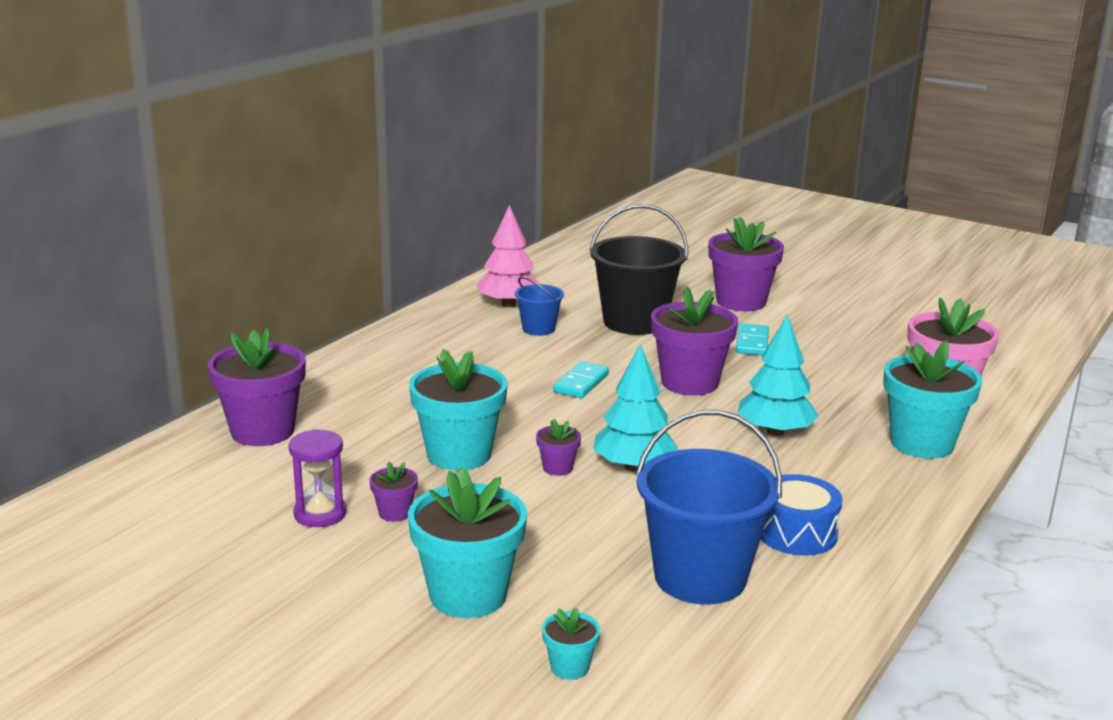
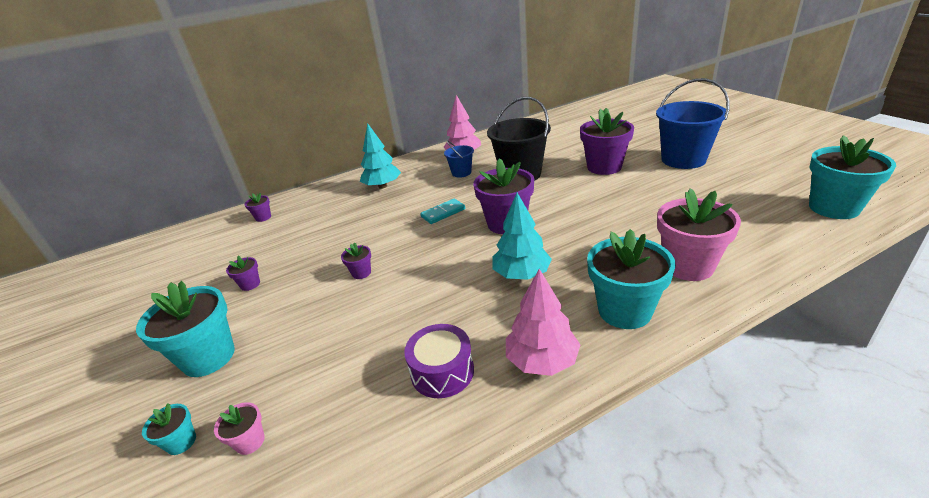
camera: 35 degrees right, 10 degrees up
(262, 431) = (263, 217): purple flower pot -> purple flower pot, size x0.46
(320, 514) = (221, 276): purple hourglass -> none
(459, 454) = (325, 251): turquoise flower pot -> turquoise flower pot (833, 208)
(633, 467) = (403, 282): turquoise tree -> turquoise tree (382, 186)
(658, 641) = (250, 441): none -> pink flower pot
(700, 577) = (338, 391): blue bucket -> blue bucket (683, 159)
(752, 342) = (580, 199): turquoise domino -> none
(796, 533) = (442, 371): blue drum -> purple drum
(887, 500) = (542, 361): none -> pink tree

